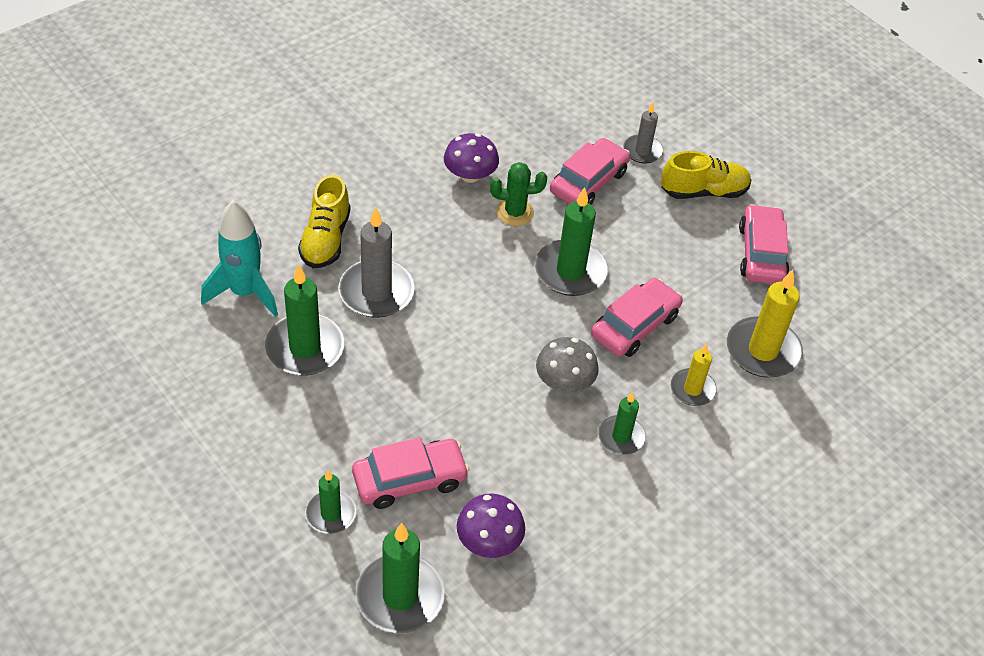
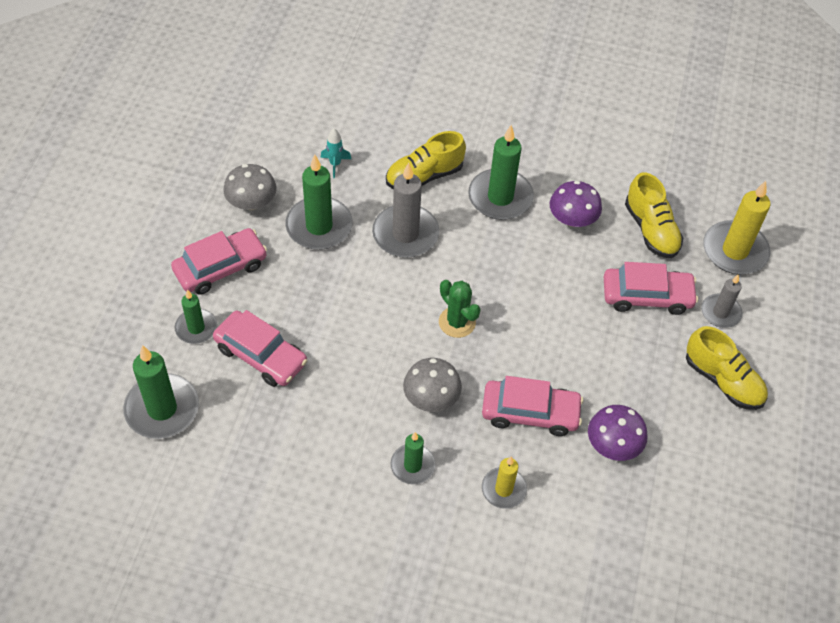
camera: 55 degrees right, 5 degrees up
(223, 382) = (251, 202): none -> grey mushroom
(244, 292) = (335, 164): turquoise rocket -> turquoise rocket, size x0.47
(489, 541) = (248, 434): purple mushroom -> purple mushroom (613, 444)
(515, 212) = (564, 268): green cactus -> green cactus (457, 322)
(527, 136) = (651, 230): none -> yellow shoe
(570, 271) = (542, 338): green candle -> green candle (500, 197)
(761, 253) = (698, 461): pink car -> pink car (220, 268)
(762, 351) = (592, 519): yellow candle -> yellow candle (735, 251)

